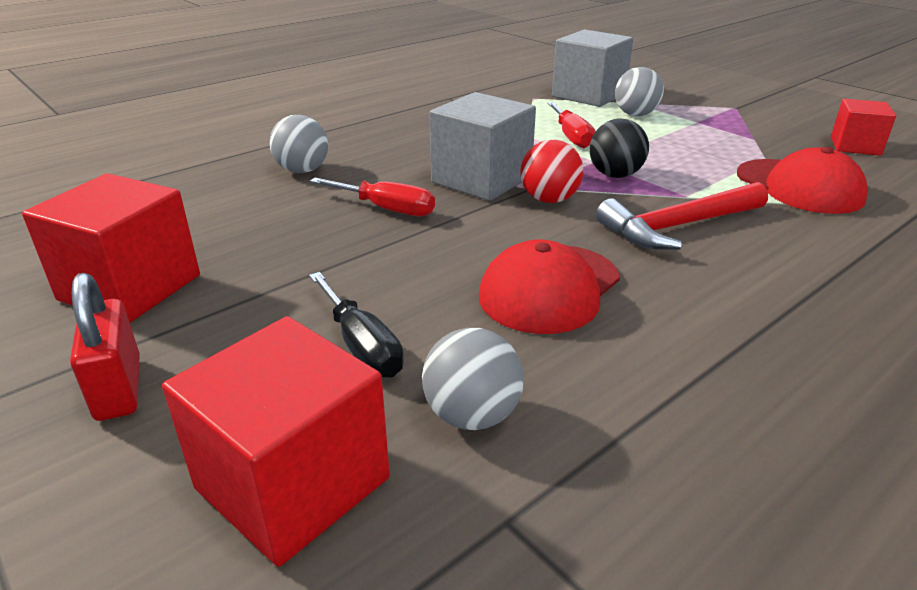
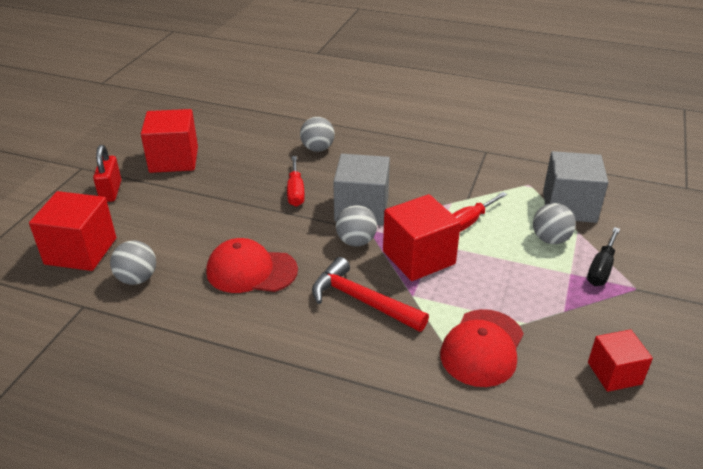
camera: 60 degrees right, 5 degrees up
(118, 388) = (111, 191): red padlock -> red padlock turned 45 degrees counterclockwise
(361, 346) = (168, 233): black screwdriver -> black screwdriver (601, 269)
(549, 200) = (356, 241): red ball -> grey ball
(615, 175) = (418, 257): black ball -> red cube

